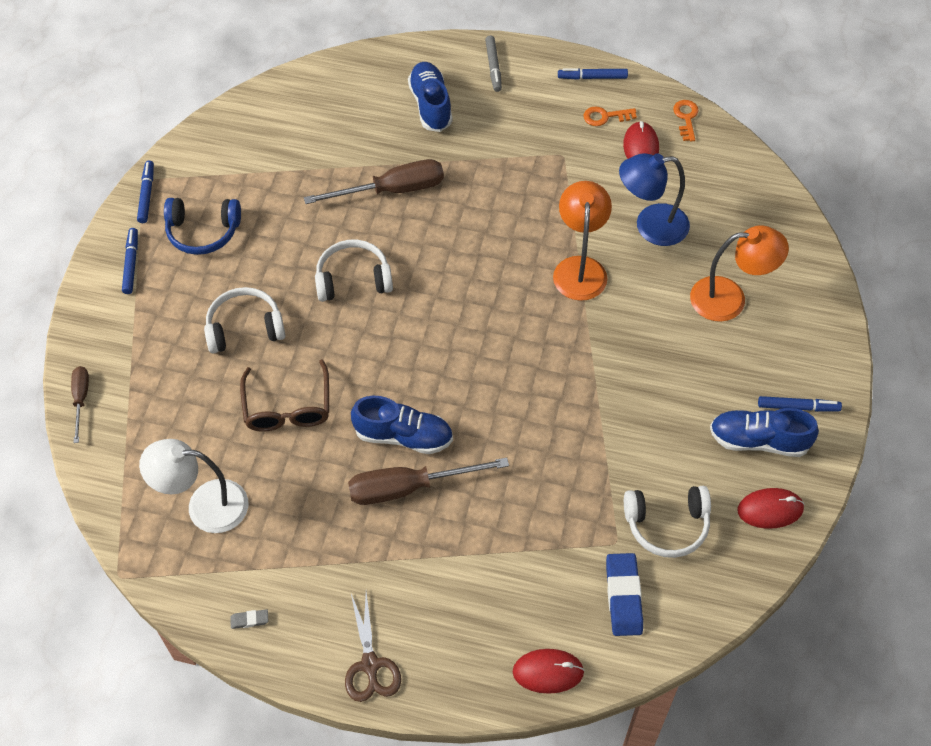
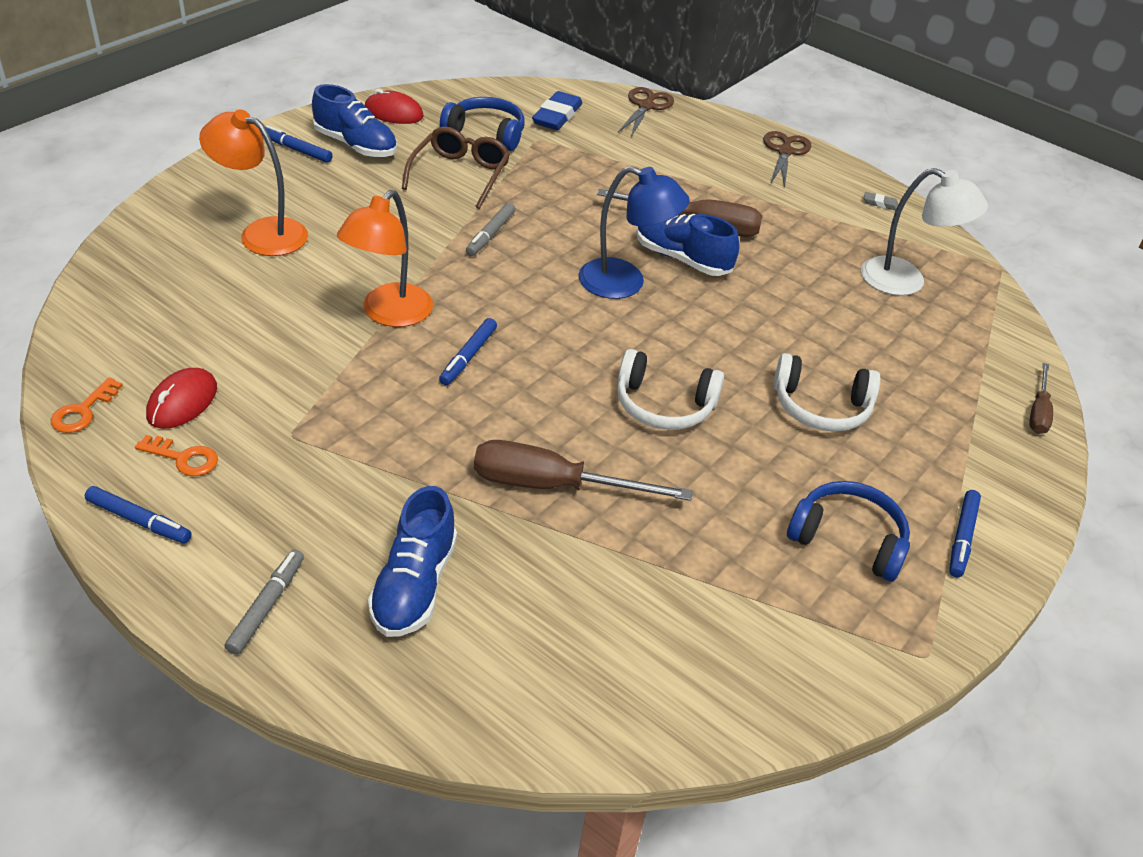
camera: 160 degrees left, 15 degrees down
(147, 195) = (926, 630): blue marker -> blue marker (468, 357)
(287, 407) = (794, 321): brown glasses -> brown glasses (460, 174)
(548, 672) = (646, 106): red mouse -> brown scissors
(568, 385) = (490, 234): none -> grey marker
(650, 226) = (268, 319): blue lamp -> blue lamp (625, 283)
(667, 525) = (486, 133): white headphones -> blue headphones

